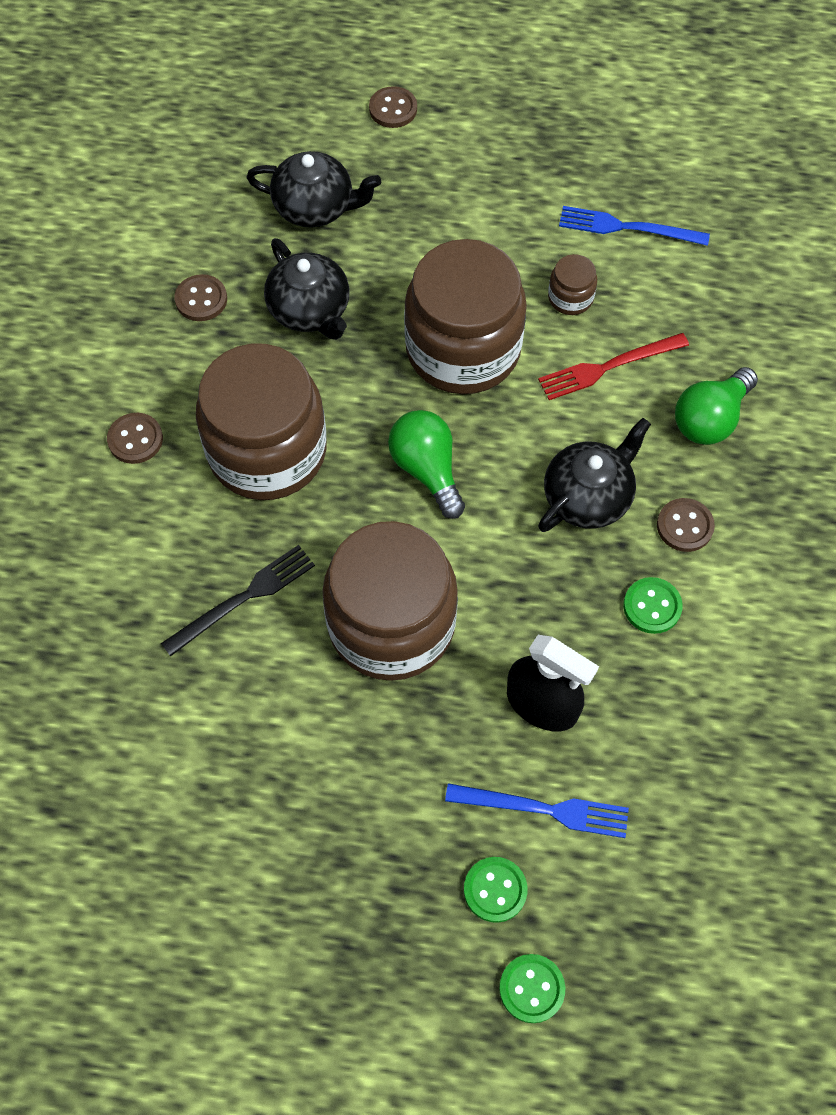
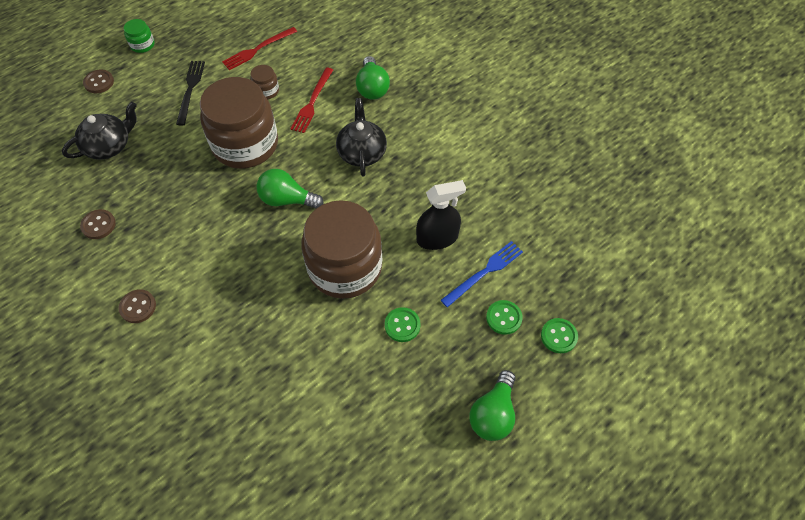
camera: 50 degrees left, 5 degrees down
(243, 598) = (270, 319): black fork -> black fork (190, 90)
(267, 451) = (208, 255): brown jar -> none
(310, 310) = (158, 186): black teapot -> none
(340, 982) = (493, 414): none -> green light bulb
(496, 98) = (142, 45): none -> green jar
(627, 227) = (258, 49): blue fork -> red fork
(652, 606) = (432, 167): green button -> green button (402, 325)
(684, 526) = (409, 131): brown button -> none

